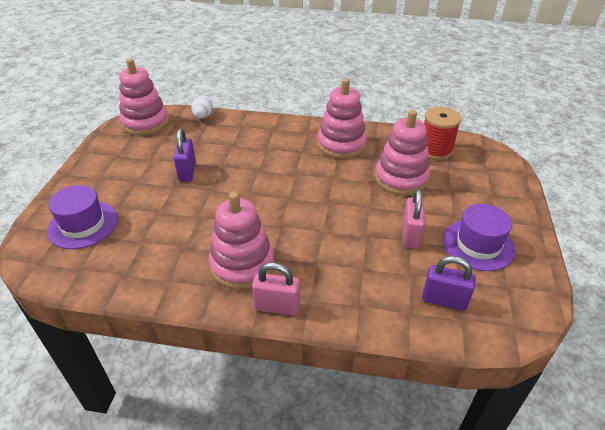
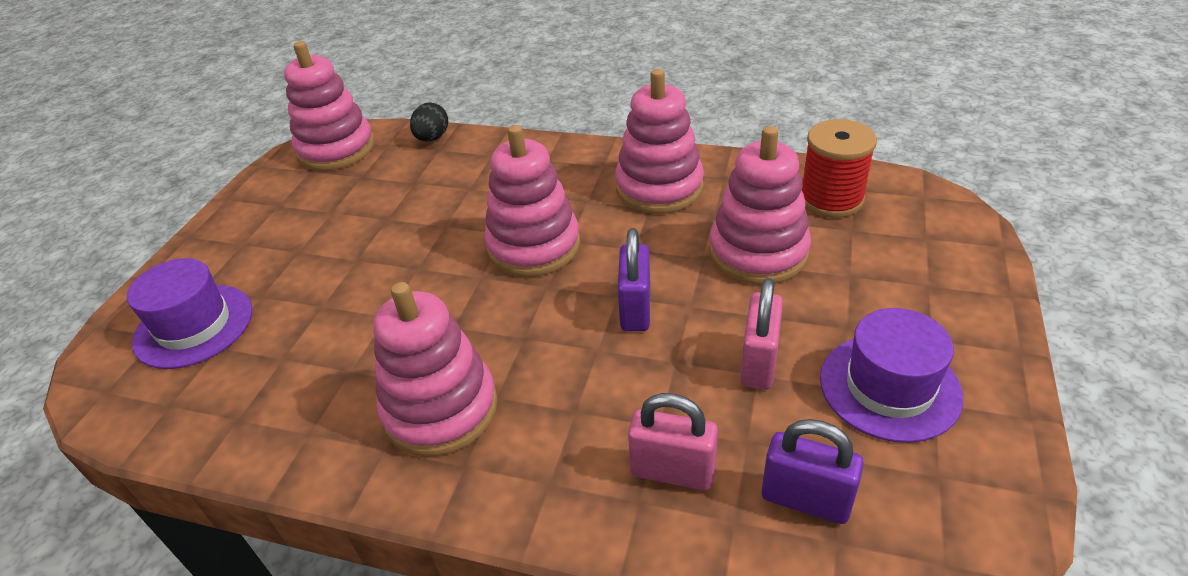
camera: 10 degrees right, 0 degrees up
(187, 172) = (384, 235): purple padlock -> purple padlock (635, 309)
(203, 116) = (432, 138): white egg -> black egg
(276, 177) = (534, 246): none -> pink stacking toy
(277, 307) = (486, 495): pink padlock -> pink padlock (672, 471)

